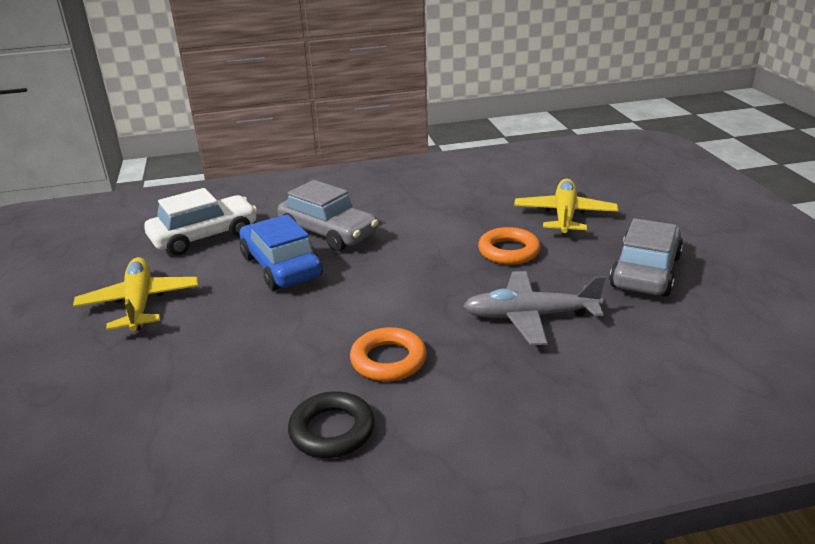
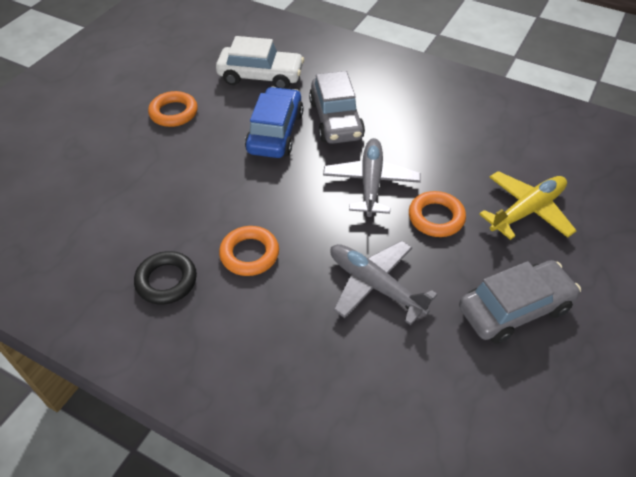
camera: 40 degrees right, 20 degrees up
(139, 303) = (174, 113): yellow plane -> orange ring
(423, 256) = (371, 182): none -> grey plane

